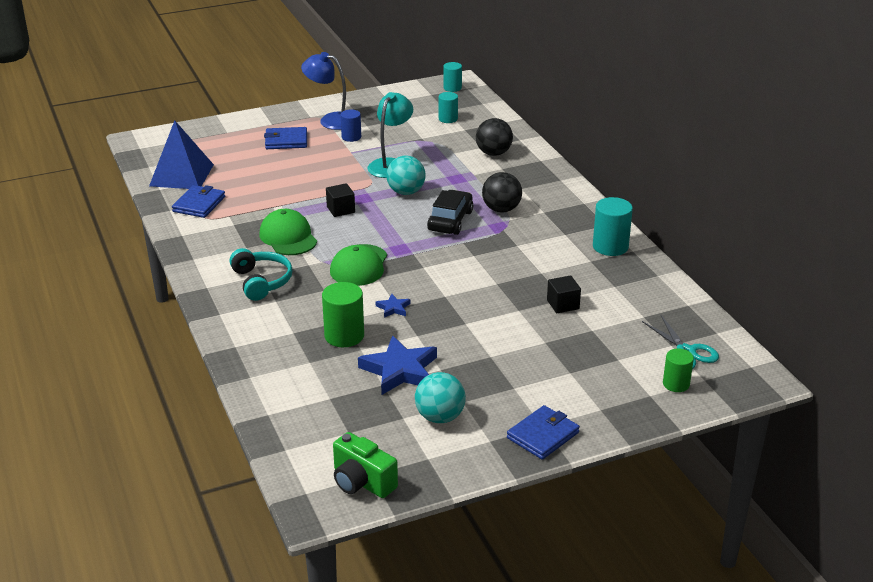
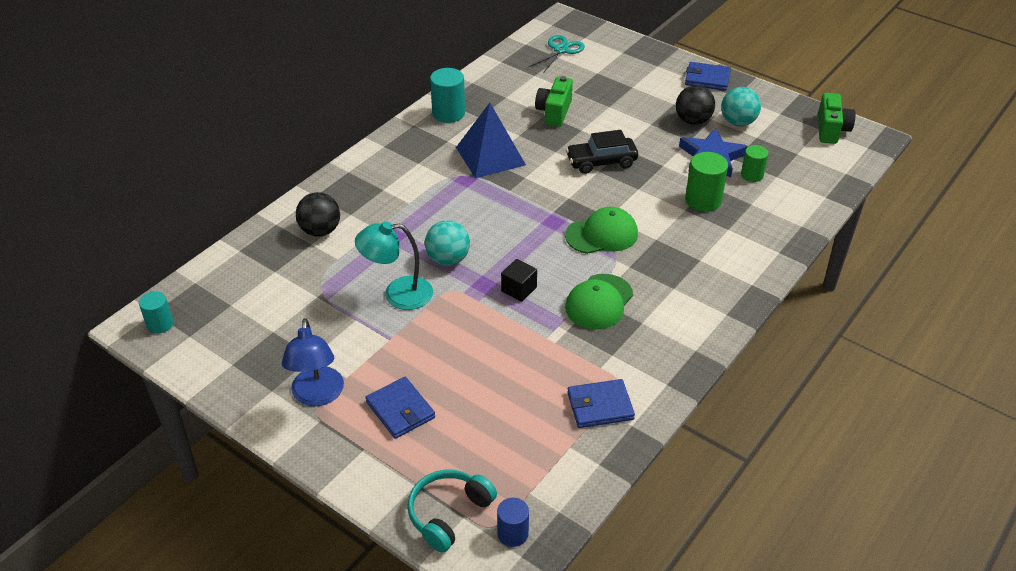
camera: 120 degrees left, 10 degrees up
(181, 175) = (553, 463): blue pyramid -> blue pyramid (490, 156)
(261, 282) = (683, 282): turquoise headphones -> turquoise headphones (448, 513)
(351, 137) = (352, 355): blue cylinder -> blue cylinder (512, 533)
(393, 308) = (642, 190): blue star -> none
(448, 119) = (254, 294): turquoise cylinder -> none
(450, 221) = (479, 210): black car -> black car (601, 162)
(501, 209) = (433, 188): black ball -> black ball (693, 121)
(563, 304) = (554, 112): black cube -> green camera
(676, 384) = (600, 46): green cylinder -> green cylinder (752, 175)

